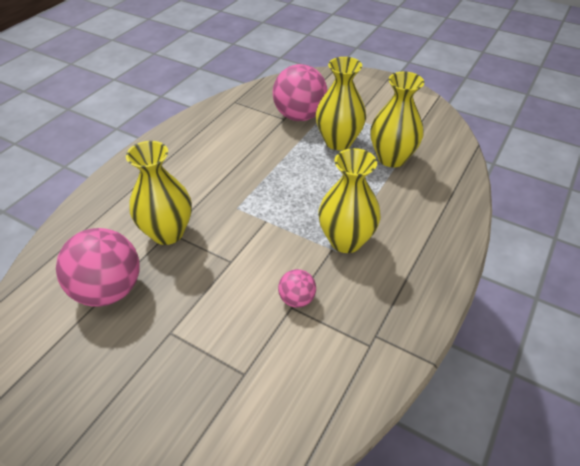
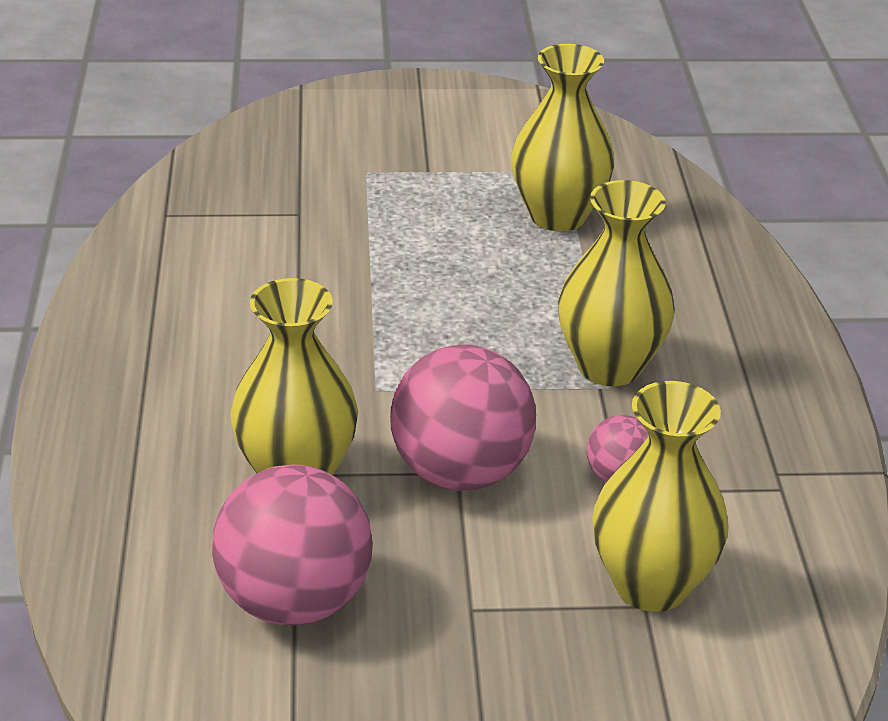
camera: 35 degrees left, 10 degrees down
(299, 116) = (324, 199): pink ball -> pink ball (460, 472)
(338, 142) = (441, 220): yellow vase -> yellow vase (651, 585)

